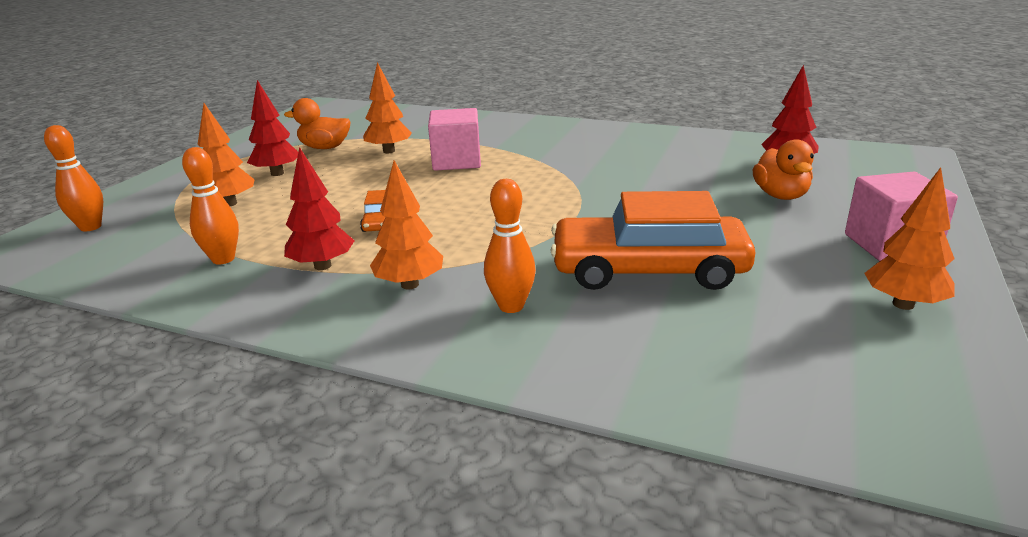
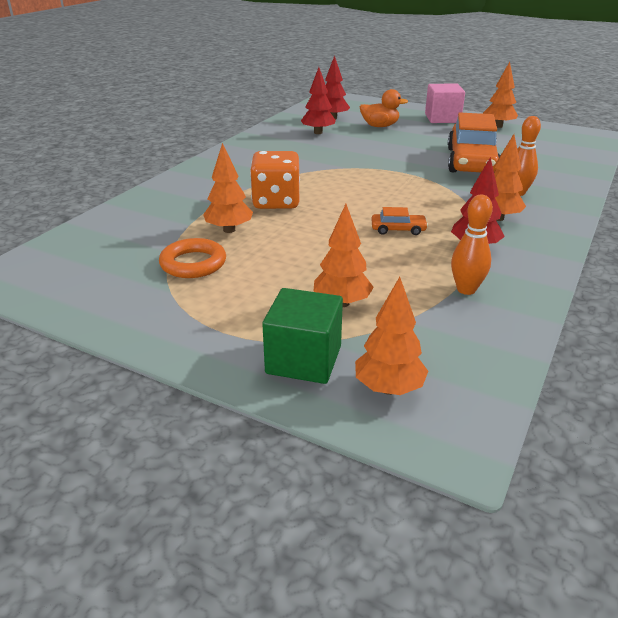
camera: 85 degrees left, 5 degrees up
(90, 227) = (389, 388): orange bowling pin -> orange tree
(153, 196) = (304, 360): none -> green cube
(277, 173) = (263, 284): red tree -> red tree (318, 132)
(325, 148) = (193, 263): orange duck -> orange ring
(456, 161) = (276, 202): pink cube -> orange dice

